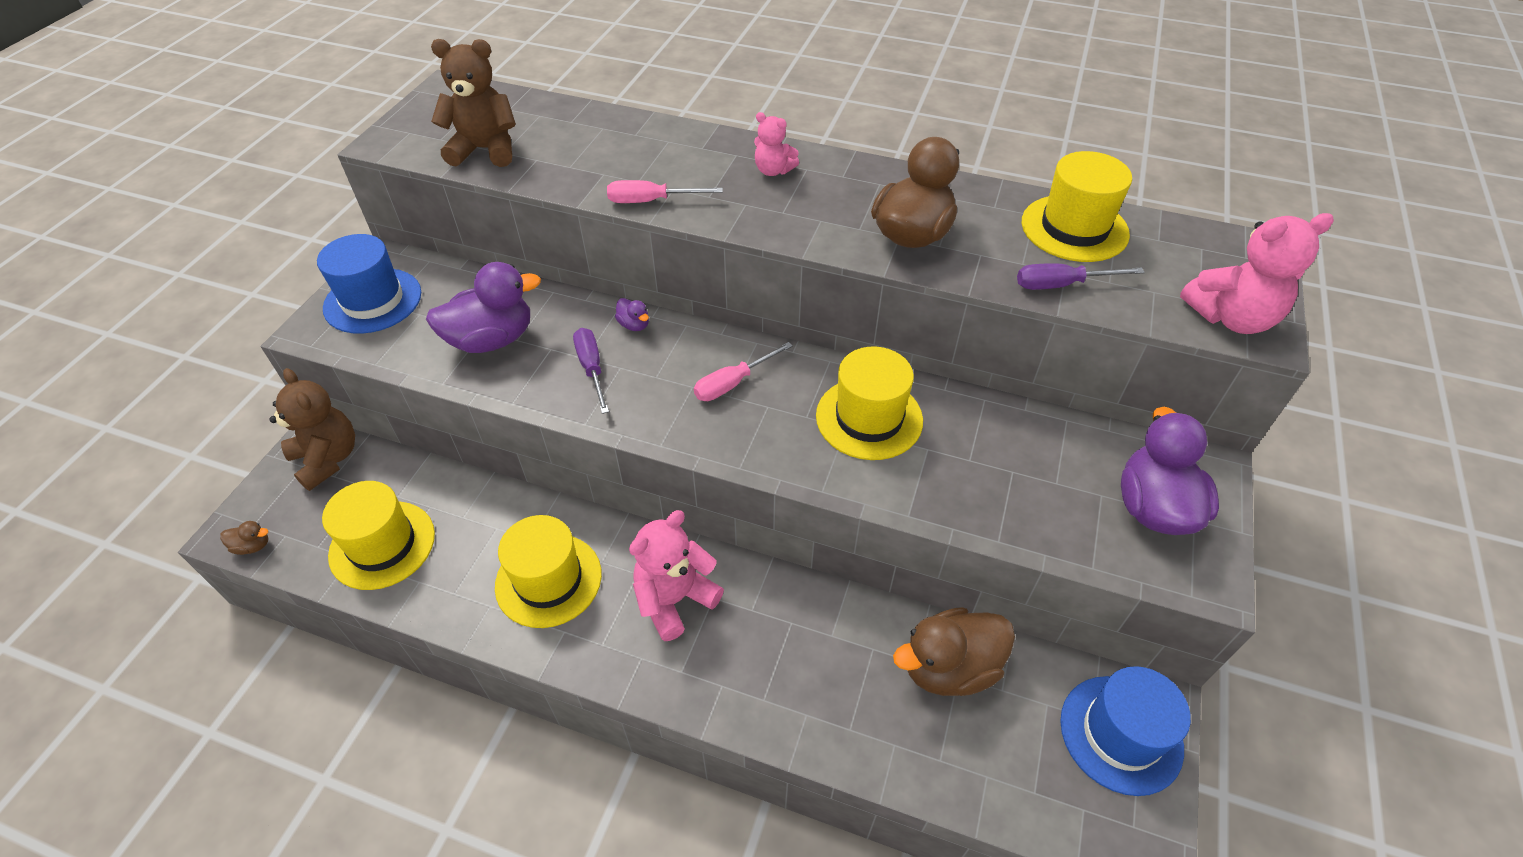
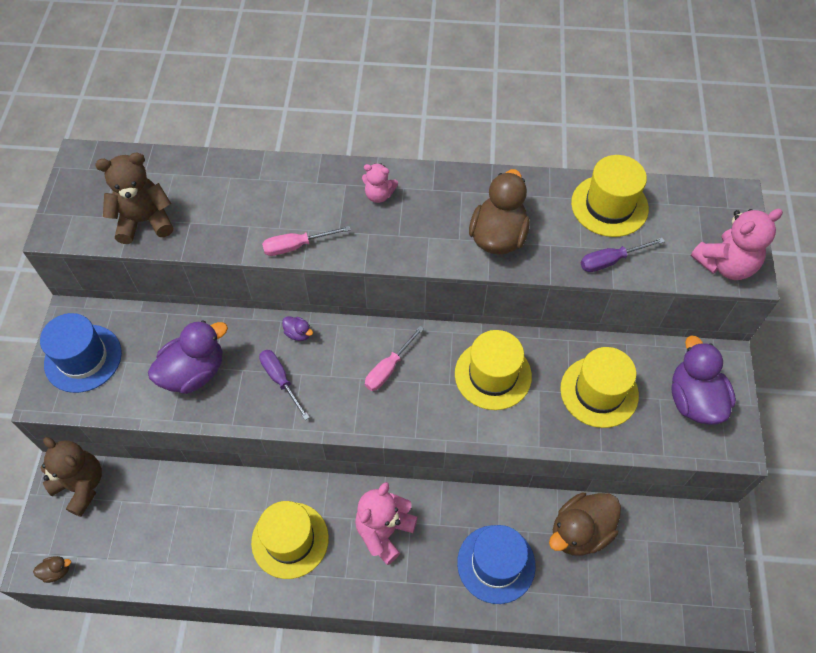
camera: 15 degrees left, 10 degrees up
(382, 545) = (156, 544): yellow hat -> yellow hat (599, 392)
(1121, 734) = (695, 548): blue hat -> blue hat (496, 564)

